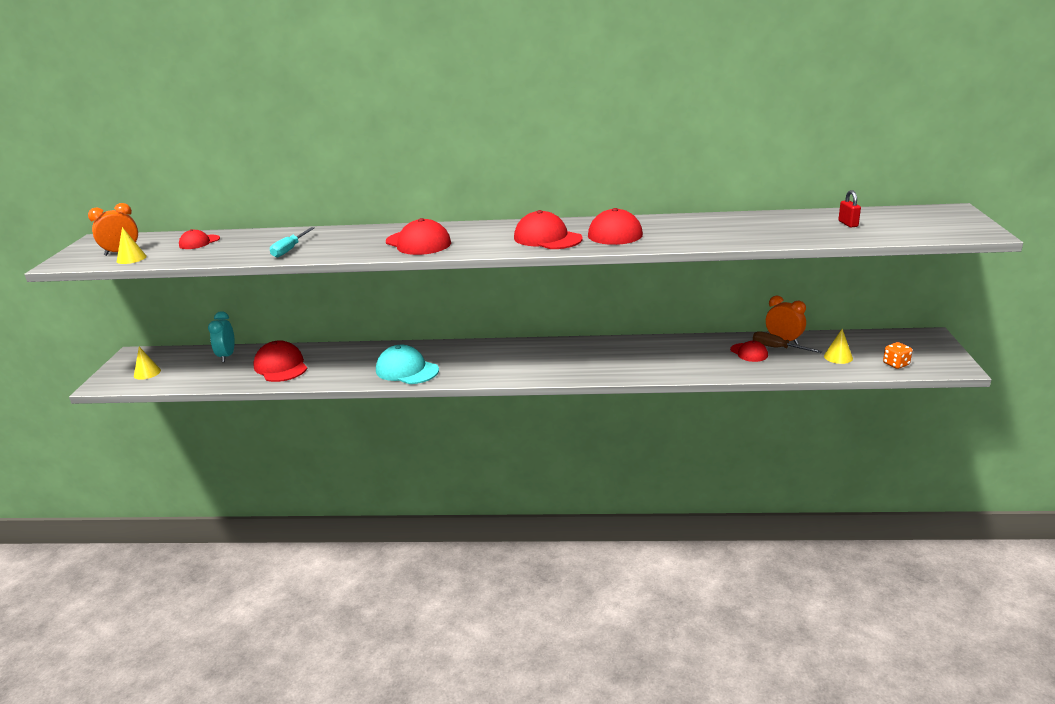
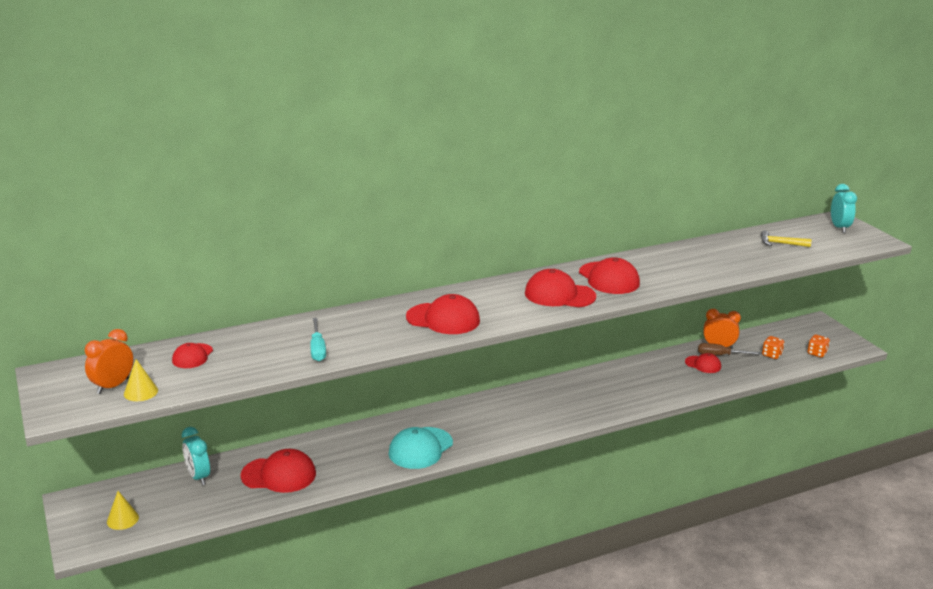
camera: 30 degrees left, 0 degrees up
(281, 366) = (279, 475): red cap -> red cap turned 150 degrees clockwise
(407, 370) = (420, 448): turquoise cap -> turquoise cap turned 60 degrees counterclockwise
(838, 357) = (771, 355): yellow cone -> orange dice
(848, 224) = (780, 243): red padlock -> yellow hammer
(944, 217) = (839, 228): none -> turquoise clock

